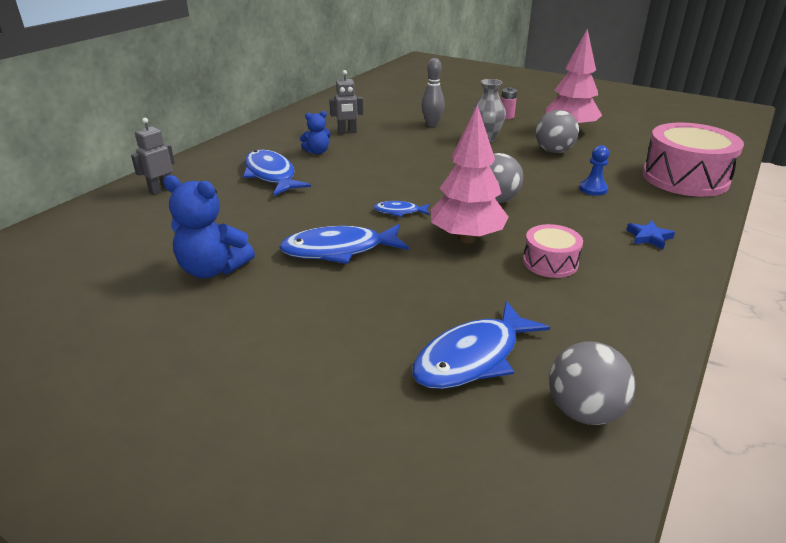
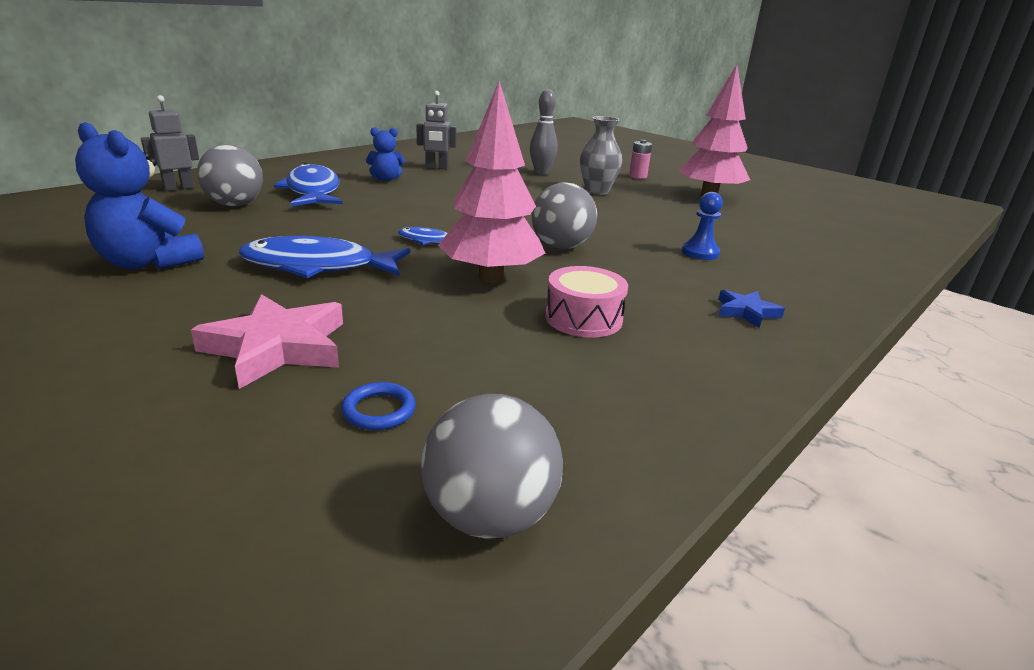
camera: 10 degrees right, 5 degrees down
(370, 324) = (277, 347): none -> pink star
(472, 357) = (379, 410): blue fish -> blue ring
(554, 151) = (673, 212): grey ball -> grey ball (235, 205)
(685, 178) = (837, 258): pink drum -> none

